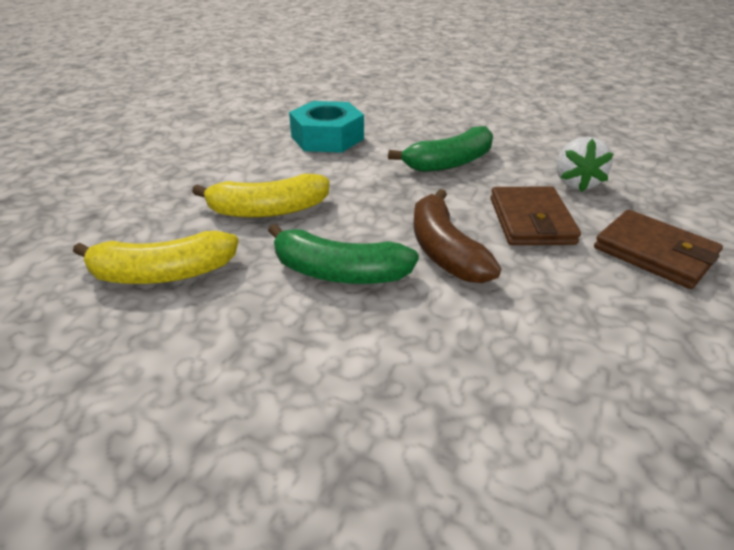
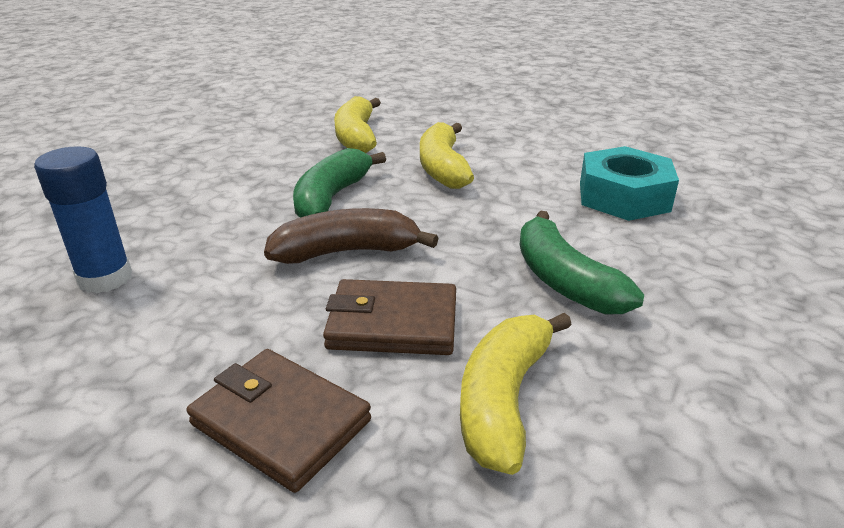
camera: 95 degrees right, 5 degrees down
(563, 416) = (105, 278): none -> blue glue stick
(576, 183) = (503, 400): white strawberry -> yellow banana
(654, 253) = (281, 422): brown wallet -> brown wallet turned 75 degrees clockwise

